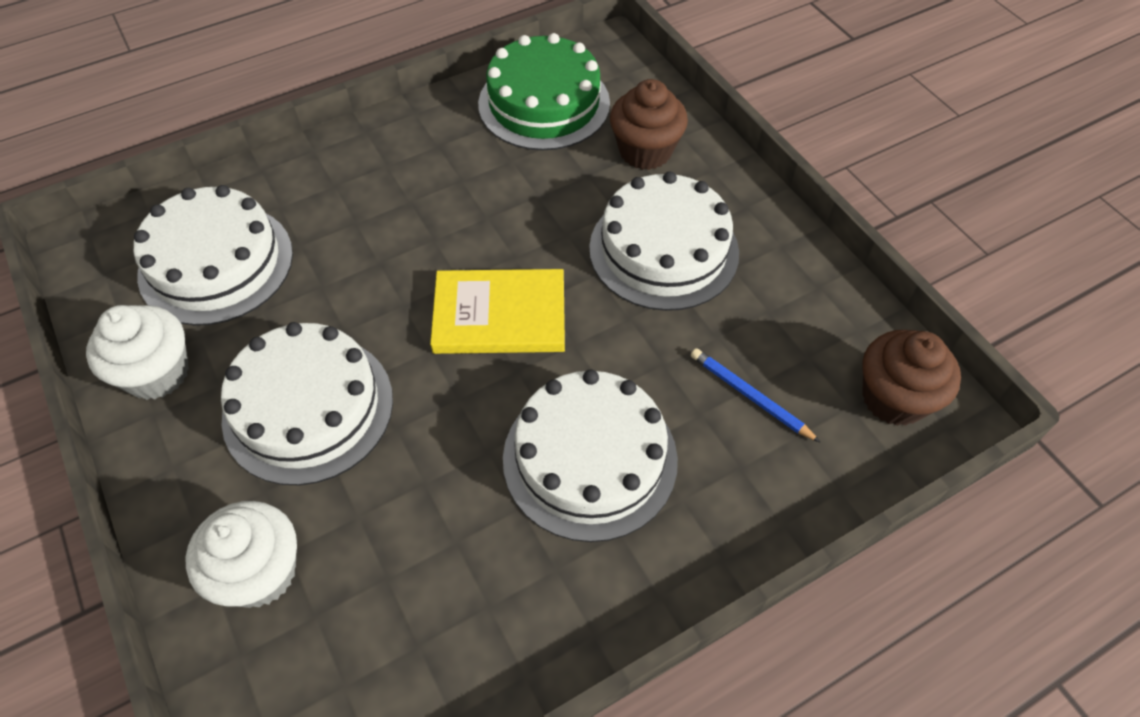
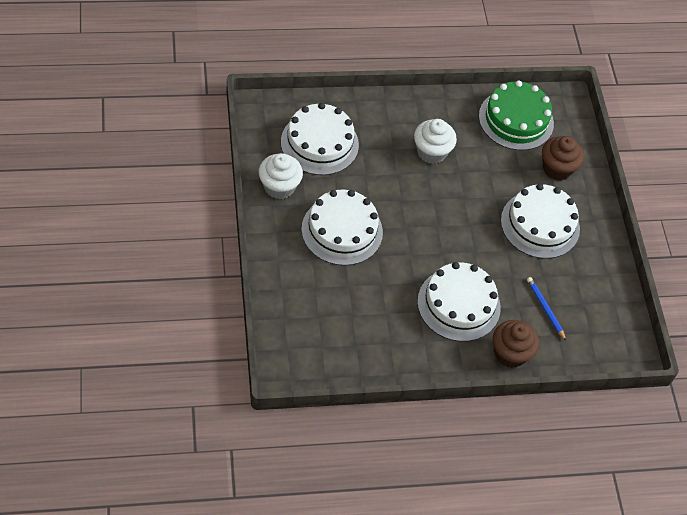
camera: 15 degrees right, 0 degrees up
(260, 572) = (301, 291): white cupcake -> white cupcake (431, 152)
(499, 315) = (445, 224): yellow book -> none
(894, 398) = (612, 338): brown cupcake -> brown cupcake (510, 353)

